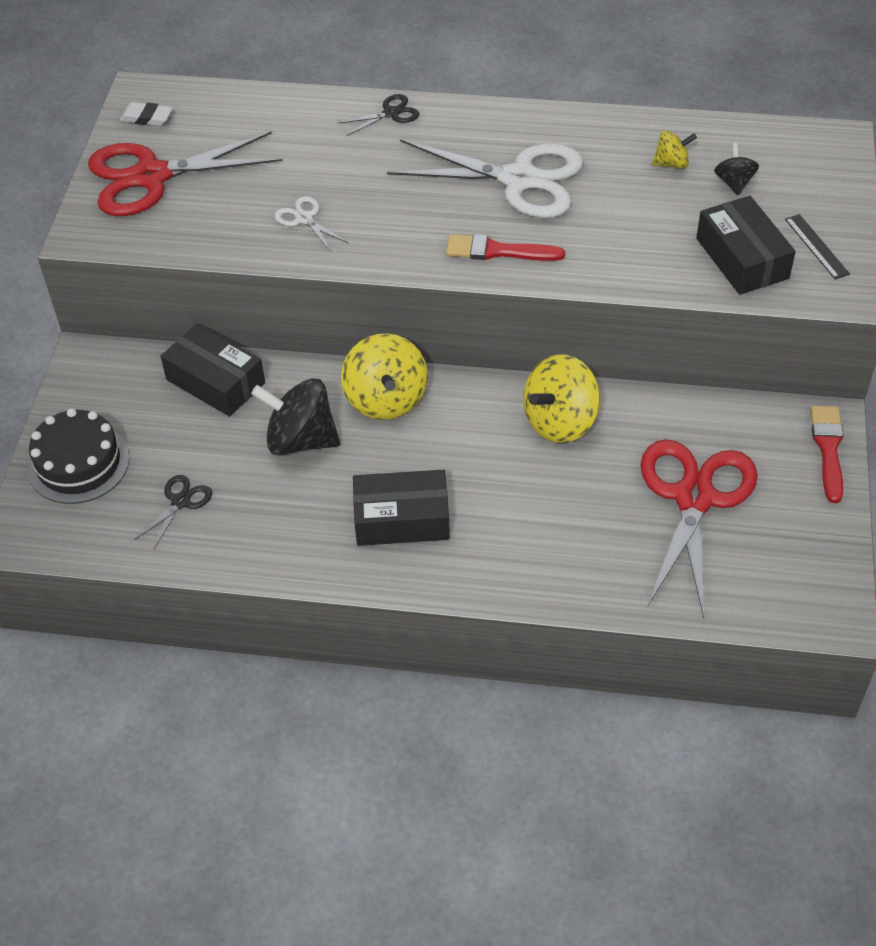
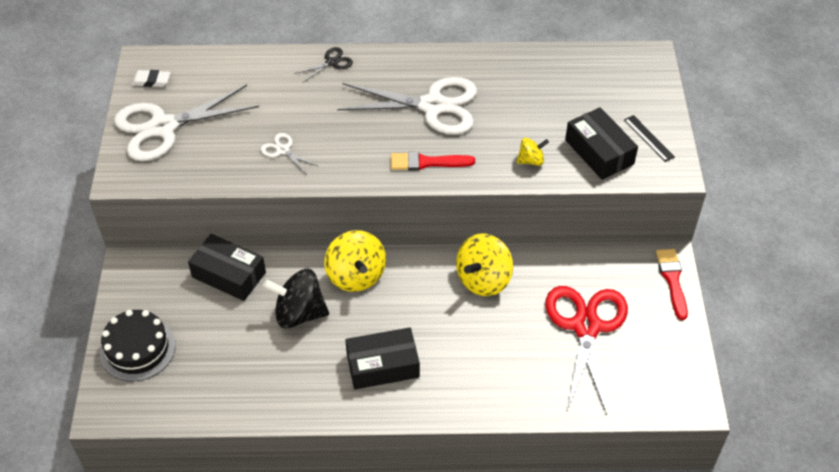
camera: 10 degrees left, 0 degrees up
(151, 176) = (163, 127): red scissors -> white scissors
(180, 501) = (219, 370): black scissors -> none
(671, 163) = (538, 84): yellow spinning top -> yellow spinning top (531, 160)
(734, 182) = (584, 95): black spinning top -> none

